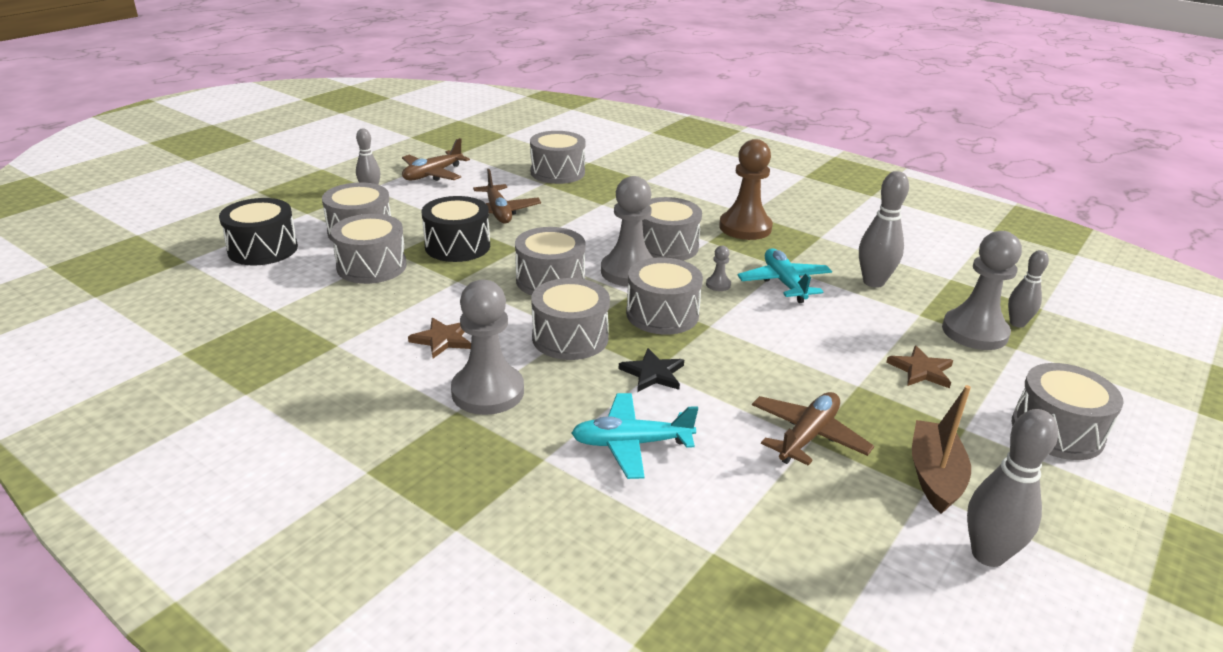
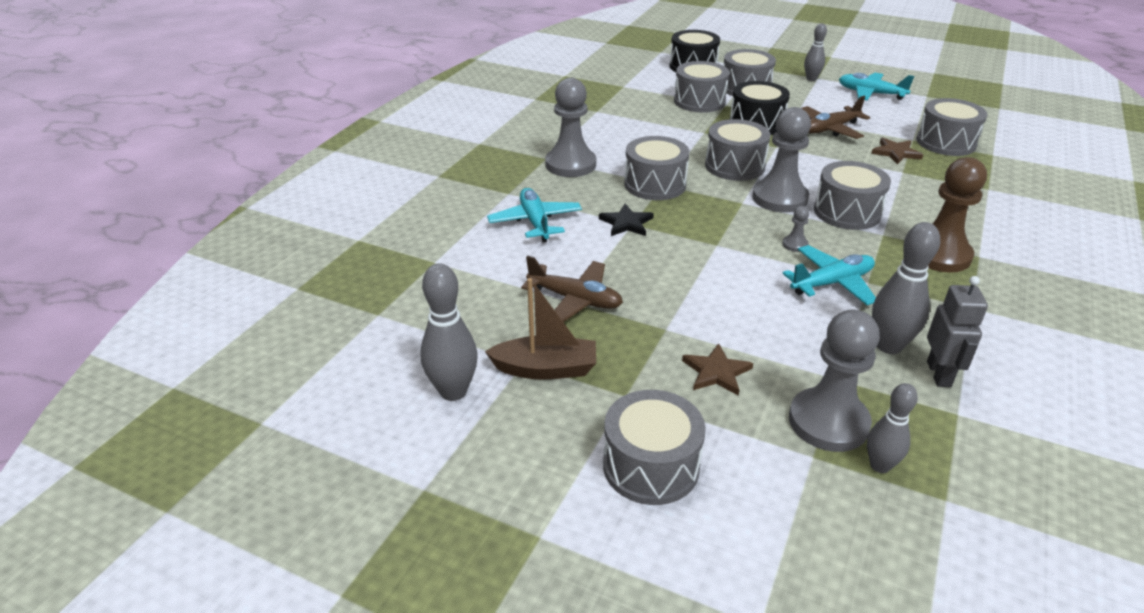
camera: 80 degrees right, 5 degrees up
(432, 174) = (870, 93): brown plane -> turquoise plane
(443, 339) = (623, 140): brown star -> brown star (896, 153)
(662, 314) = (718, 220): grey drum -> none
(906, 272) = (939, 374): none -> grey robot

